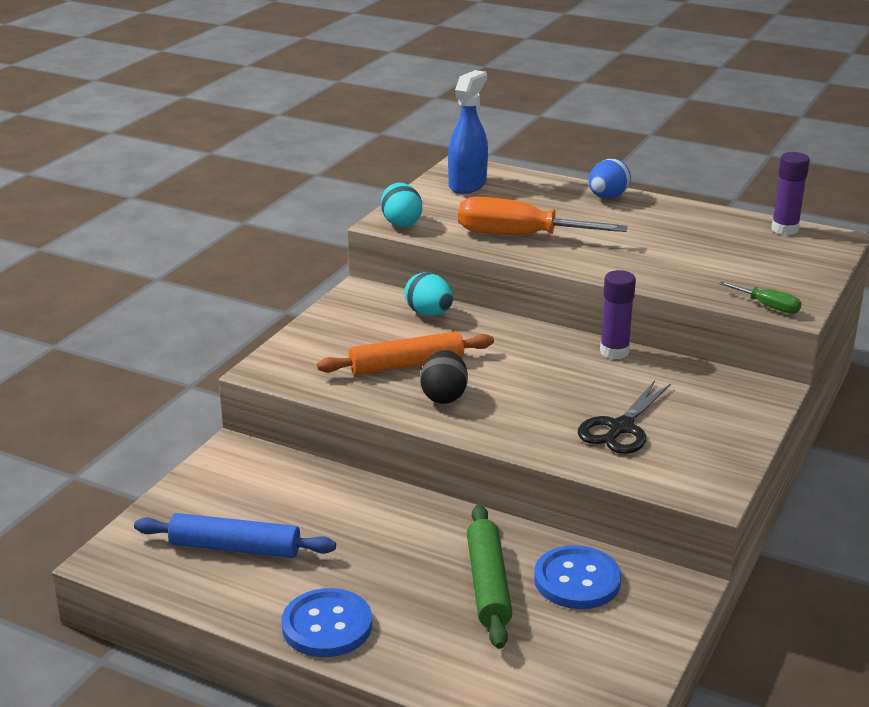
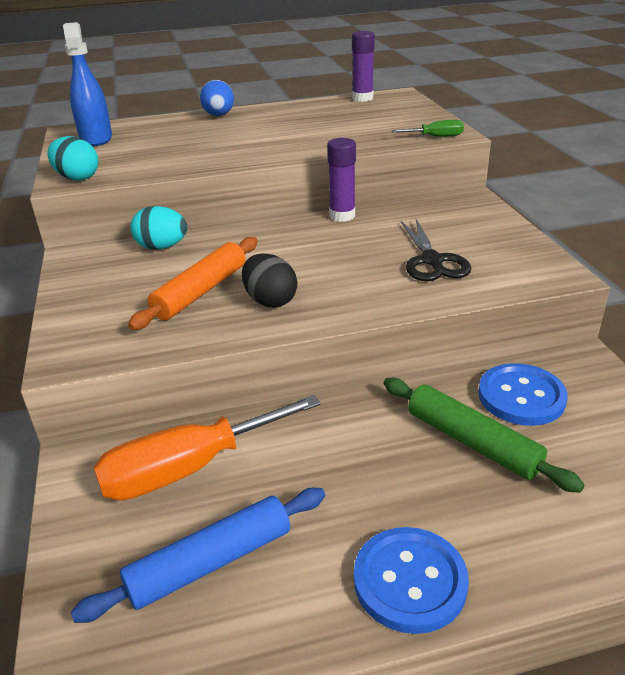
camera: 40 degrees left, 5 degrees up
(519, 236) = (195, 155): orange screwdriver -> orange screwdriver (189, 468)

